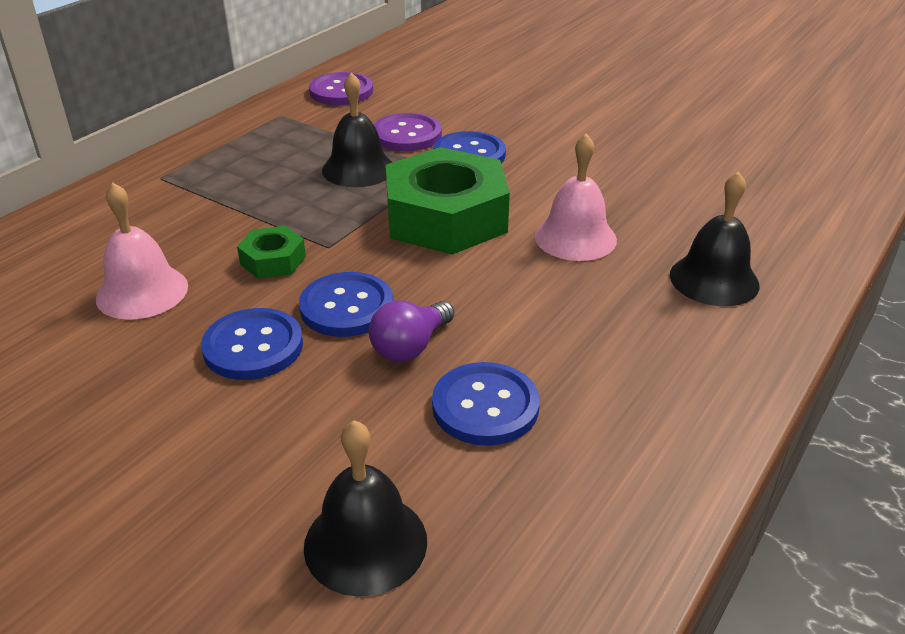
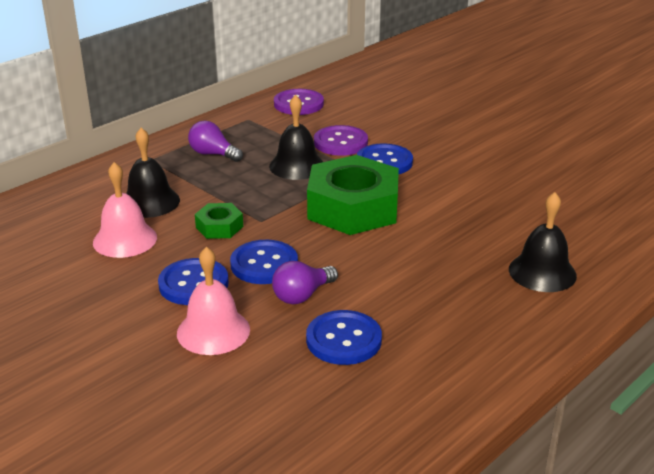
camera: 10 degrees right, 5 degrees down
(244, 163) = (213, 154): none -> purple light bulb
(365, 543) = (241, 412): black bell -> black bell (150, 202)
(575, 237) = (446, 231): pink bell -> pink bell (213, 331)

